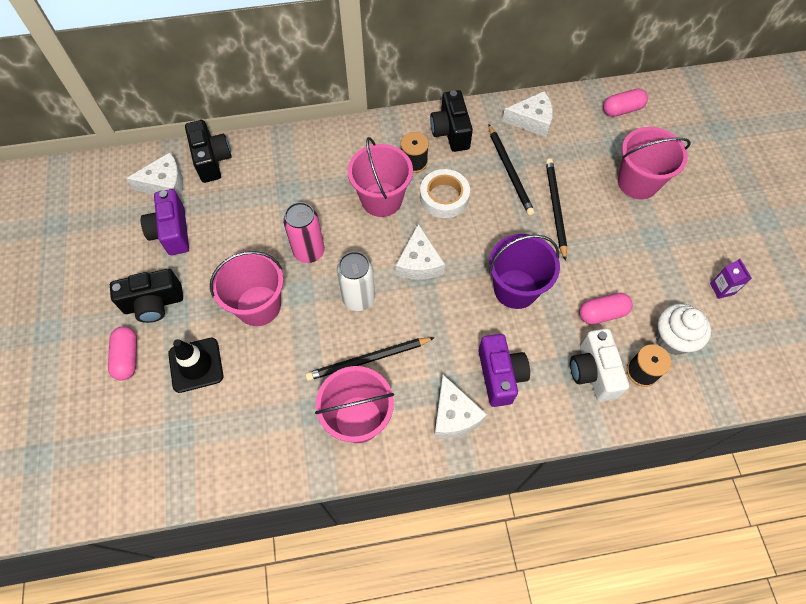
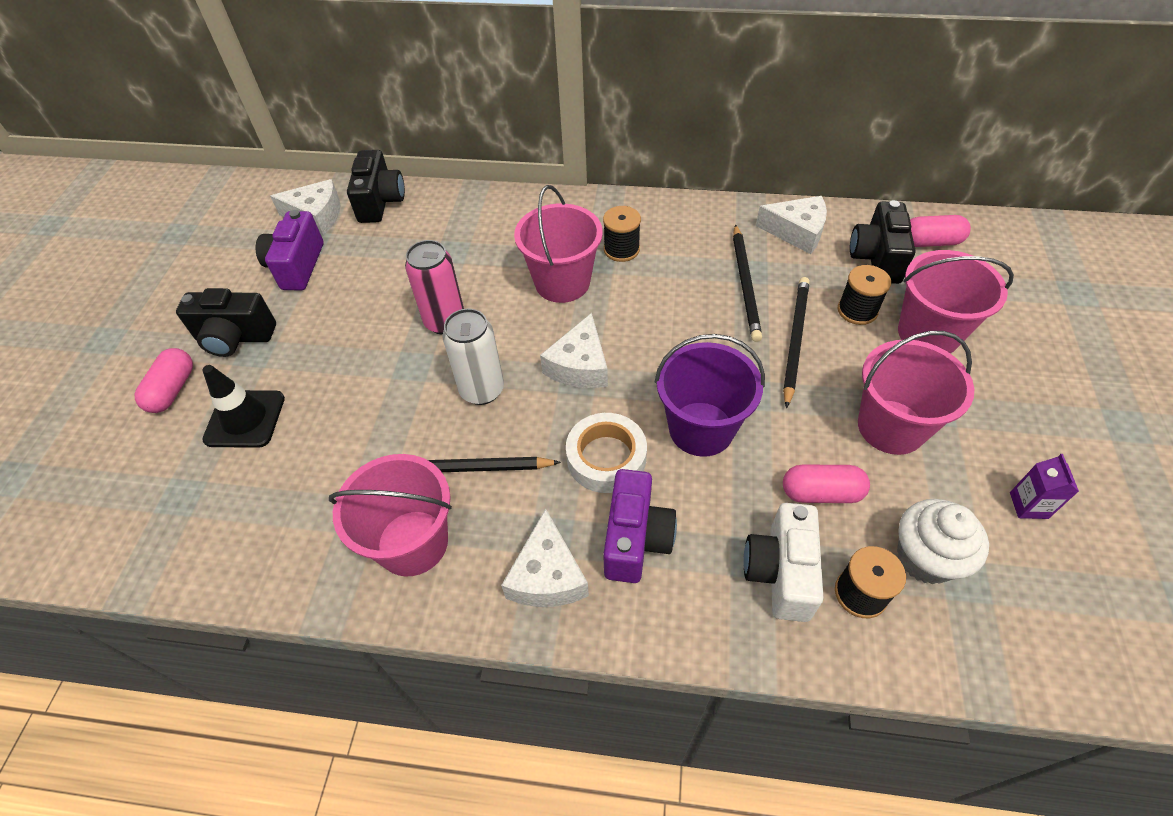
camera: 20 degrees right, 10 degrees down
(258, 306) = (354, 369): pink bucket -> pink bucket (891, 427)
(444, 197) = (644, 296): white tape -> white tape (606, 458)
(450, 132) = (682, 225): black camera -> black camera (876, 258)
(589, 175) = (857, 310): none -> black spool

